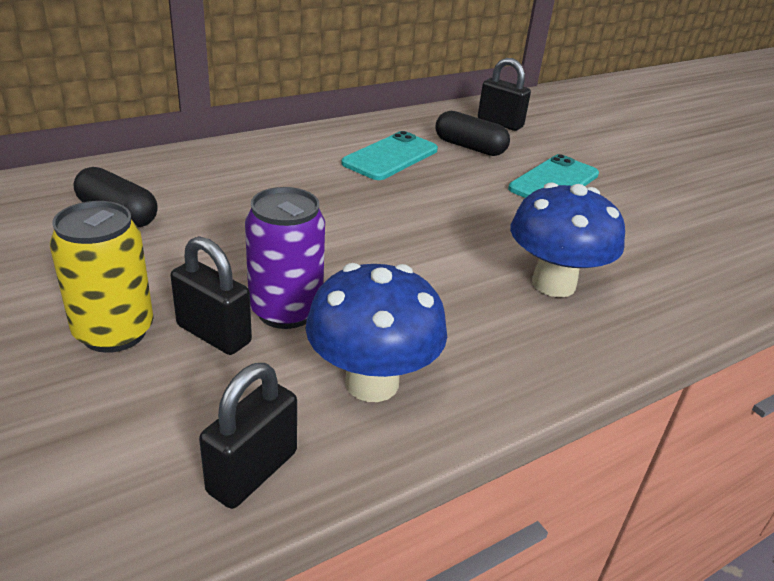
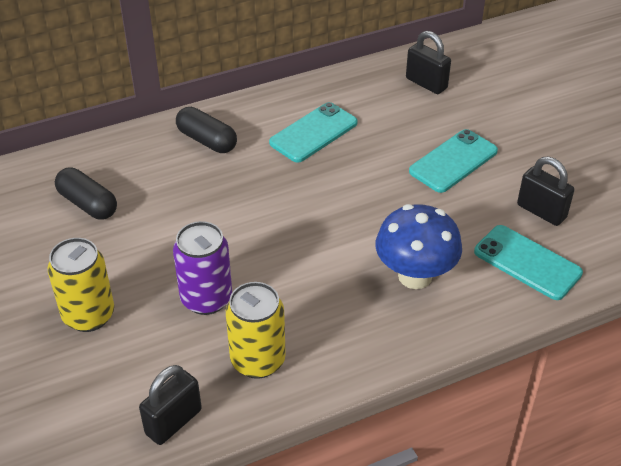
camera: 10 degrees right, 10 degrees up
(214, 334) = (155, 318): black padlock -> black padlock (541, 211)
(372, 382) = (258, 360): blue mushroom -> yellow can
(469, 147) = (388, 118): black capsule -> black capsule (207, 140)
(680, 270) = (527, 262): none -> turquoise phone

